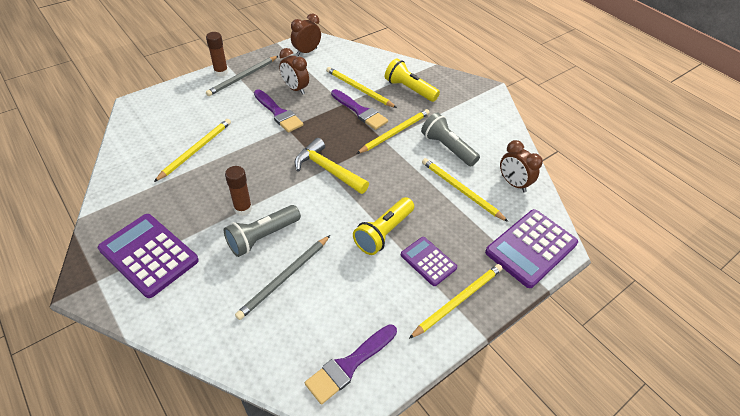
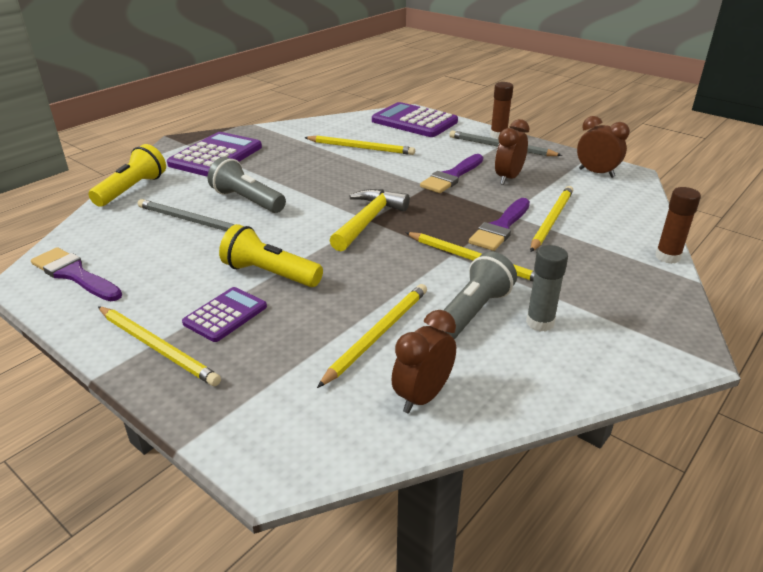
camera: 80 degrees right, 15 degrees down
(243, 209) = (285, 184): brown glue stick -> brown glue stick (667, 257)
(409, 89) = (594, 262): yellow flashlight -> yellow flashlight (132, 189)
(460, 126) = (540, 323): none -> grey glue stick
(531, 248) = (268, 425): purple calculator -> purple calculator (414, 121)

